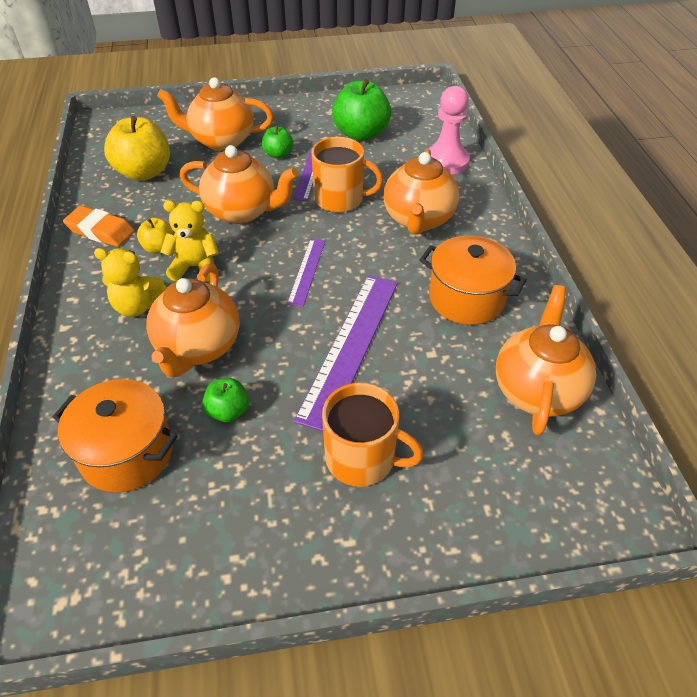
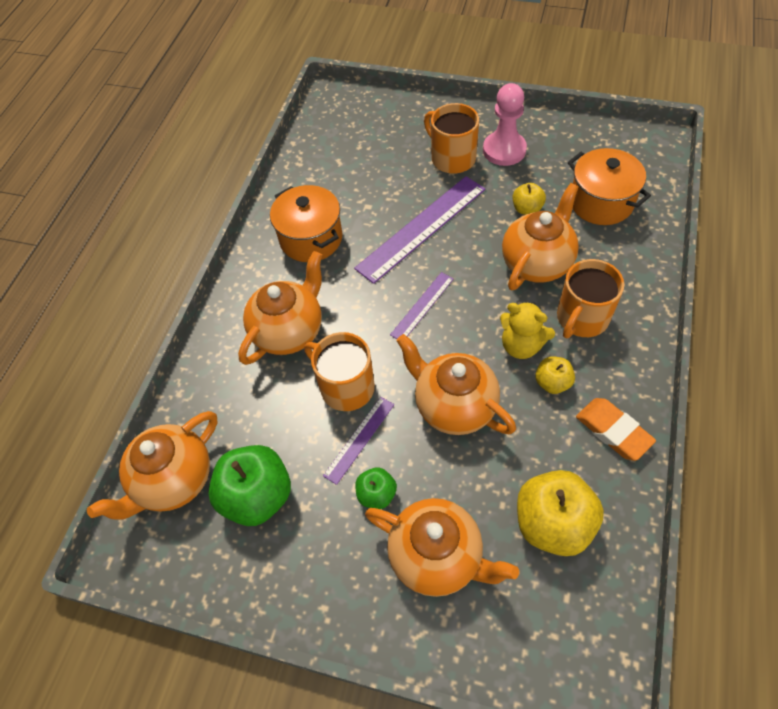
camera: 150 degrees left, 10 degrees up
(138, 306) = (582, 318): yellow teddy bear -> orange mug
(228, 411) = (527, 209): green apple -> yellow apple
(446, 161) = (201, 404): pink pawn -> pink pawn (504, 150)
(537, 390) = (318, 163): orange teapot -> orange teapot (173, 480)

